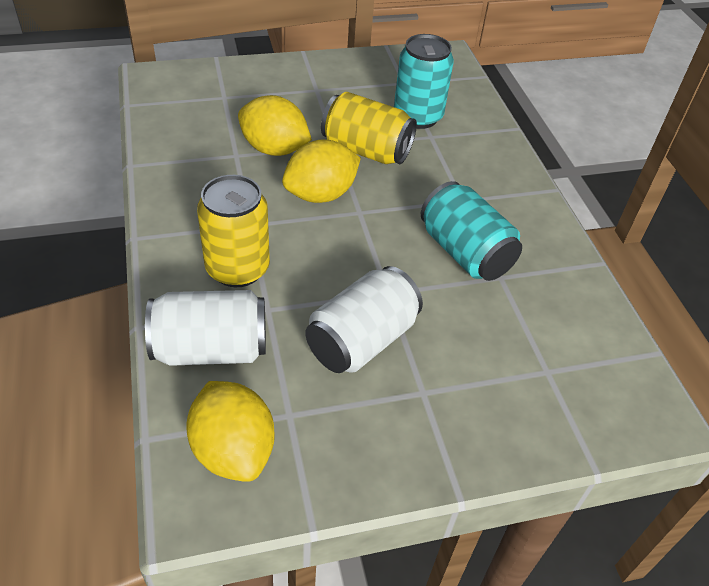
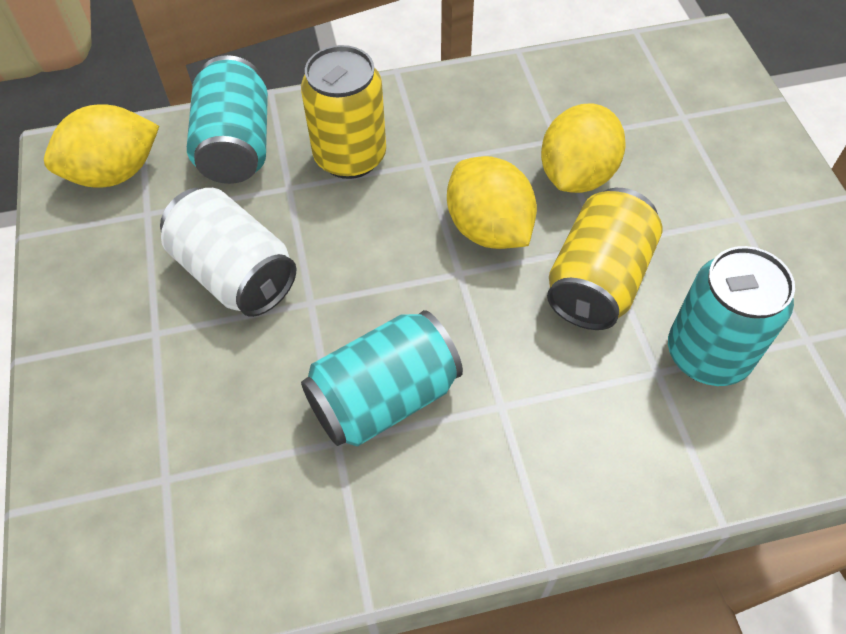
camera: 95 degrees right, 10 degrees up
(211, 349) = (236, 146): white can -> turquoise can

